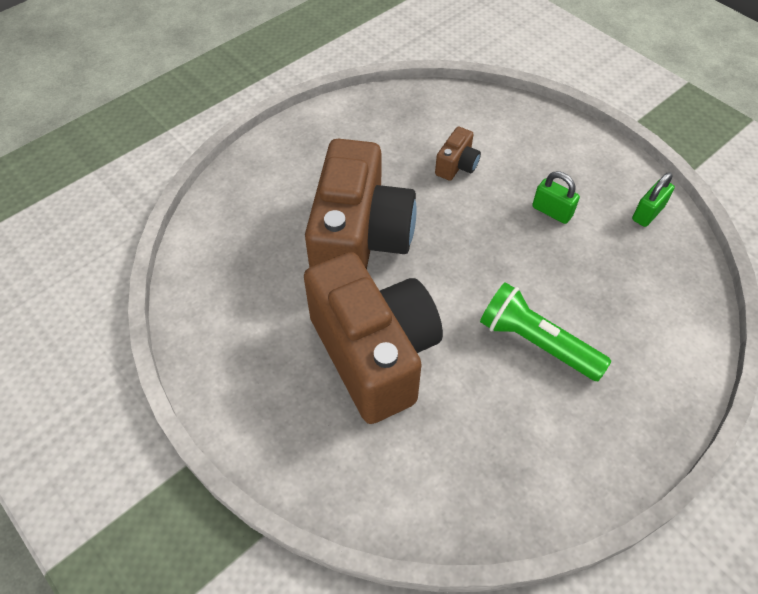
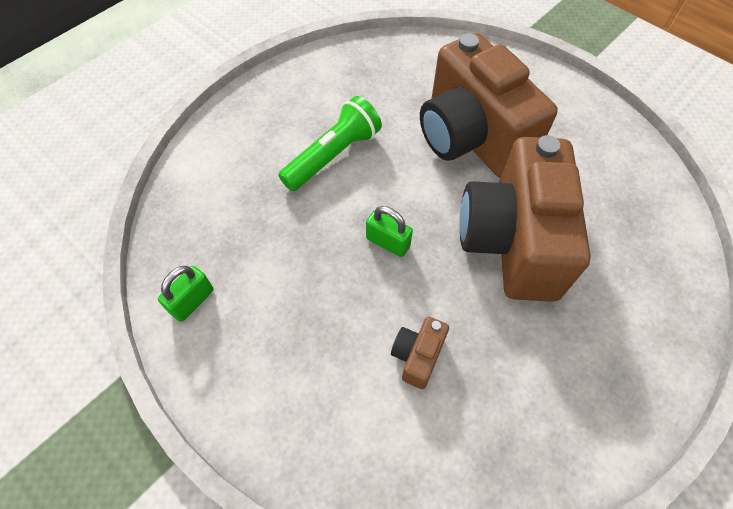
camera: 175 degrees right, 5 degrees up
(536, 342) = (333, 155): green flashlight -> green flashlight turned 75 degrees counterclockwise
(552, 211) = (303, 294): green padlock -> green padlock (388, 242)

